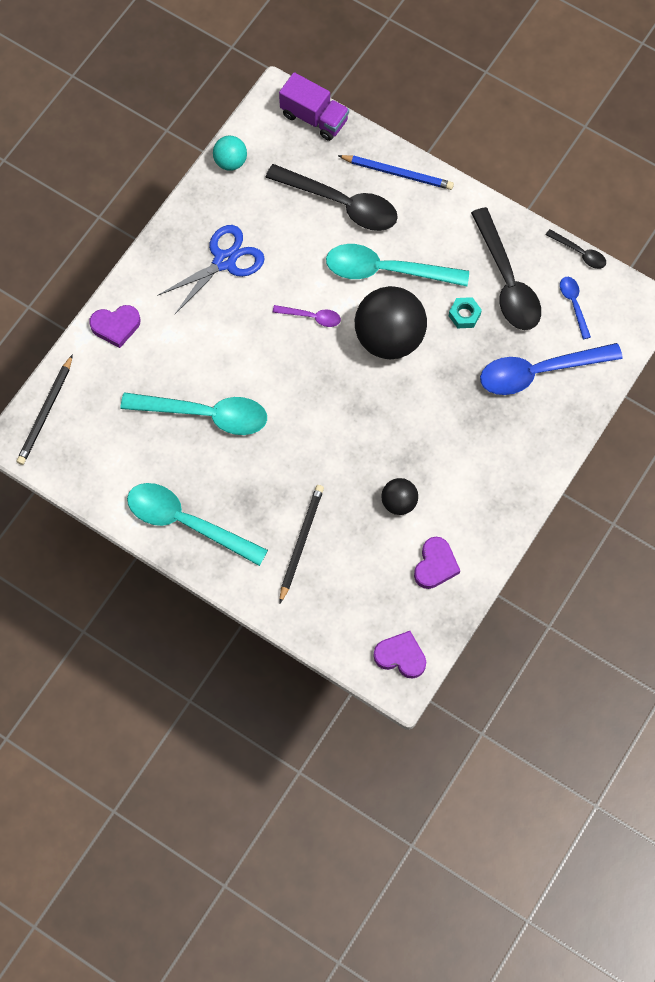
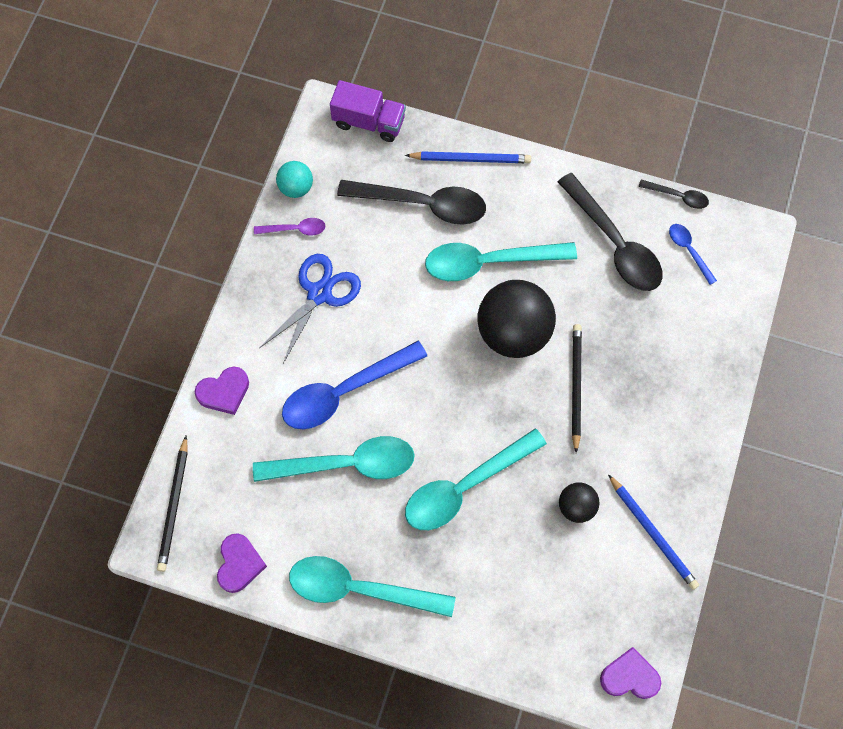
camera: 15 degrees left, 0 degrees up
(301, 542) = (487, 578): black pencil -> black pencil (575, 386)
(305, 460) = (465, 487): none -> turquoise spoon
(311, 317) = (427, 330): purple spoon -> purple spoon (295, 229)
(435, 565) = (635, 565): purple heart -> purple heart (239, 564)
(460, 542) = (653, 533): none -> blue pencil
(464, 315) = (582, 289): turquoise nut -> none
(539, 372) = (676, 330): blue spoon -> blue spoon (344, 392)

